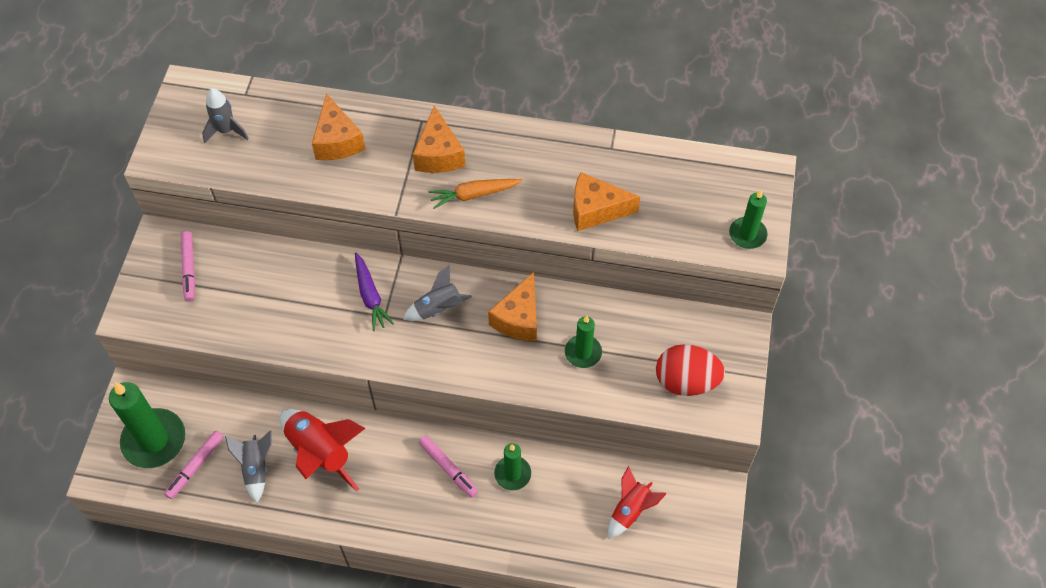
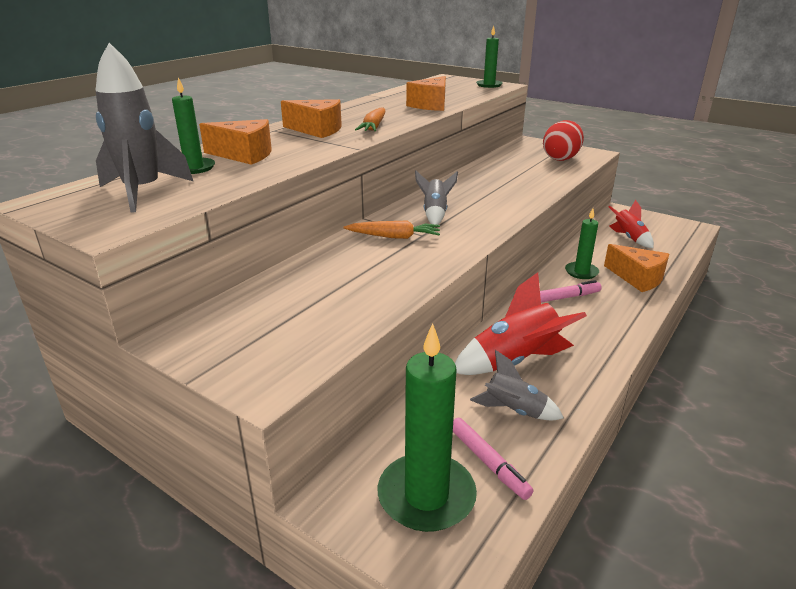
camera: 65 degrees left, 30 degrees down
(189, 269) = (247, 326): pink marker -> none
(226, 131) = (143, 192): grey rocket -> grey rocket, size x1.64
(370, 296) = (394, 237): purple carrot -> orange carrot
(518, 318) = (470, 190): orange cheese -> orange cheese (637, 278)
(583, 352) = (517, 178): green candle -> green candle (194, 168)

